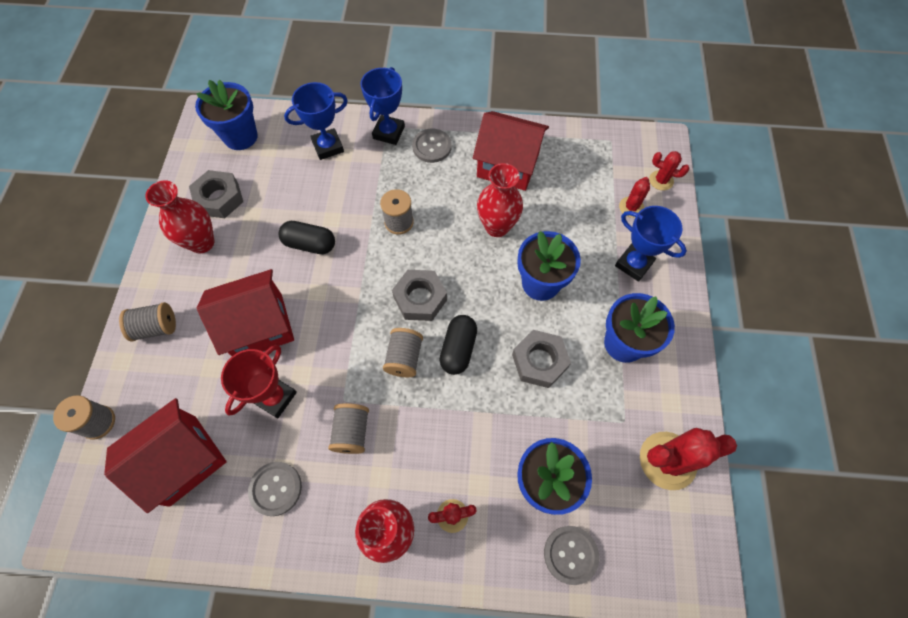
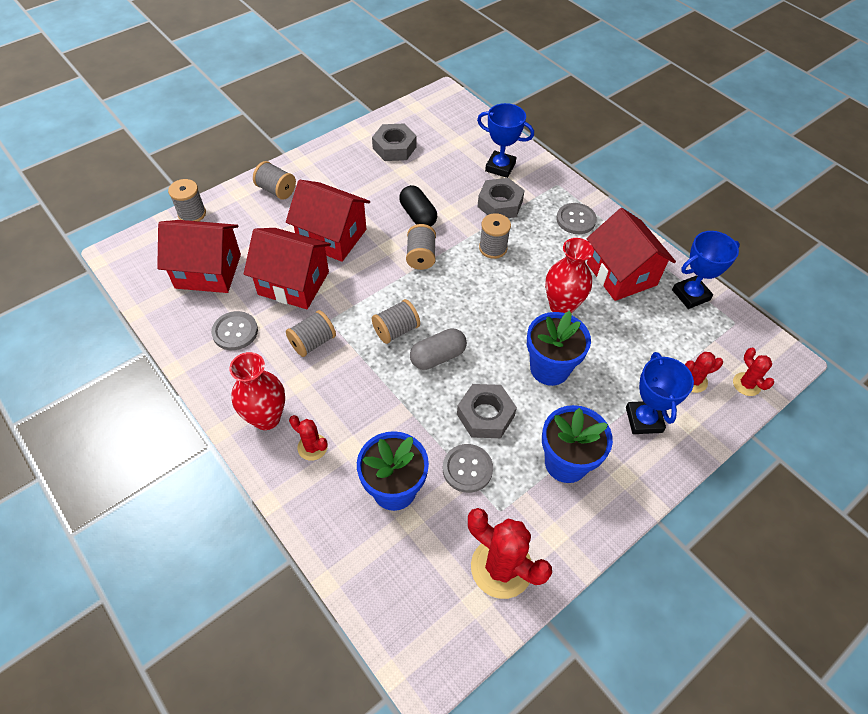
camera: 45 degrees right, 10 degrees down
(202, 242) = (355, 164): red vase -> none
(240, 137) = (450, 121): blue flower pot -> none
(275, 397) = (293, 283): red trophy -> red house
(352, 278) = (421, 256): none -> grey spool
(389, 132) = (554, 188): blue trophy -> blue trophy (690, 295)
(420, 298) = (450, 305): grey nut -> grey nut (500, 204)
(458, 349) = (438, 357): black capsule -> grey capsule
(570, 554) = (357, 548): grey button -> grey button (467, 469)

